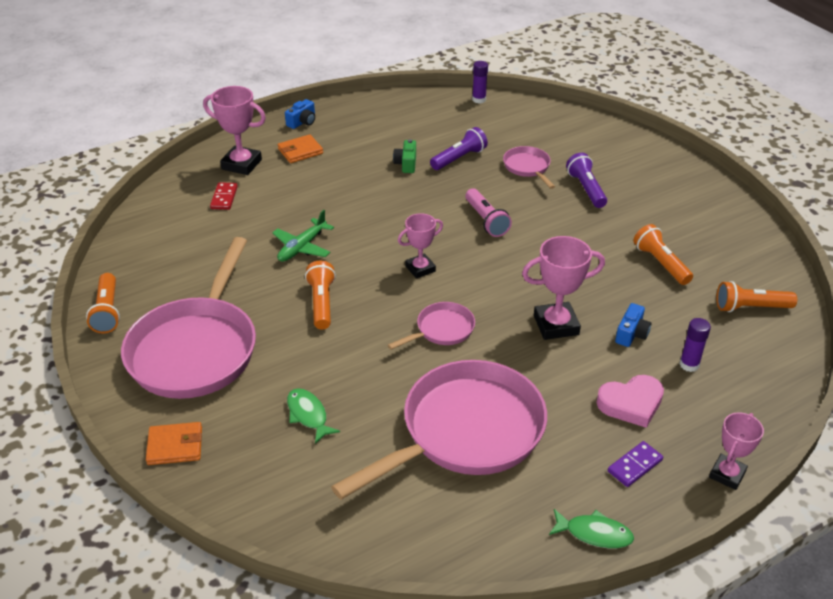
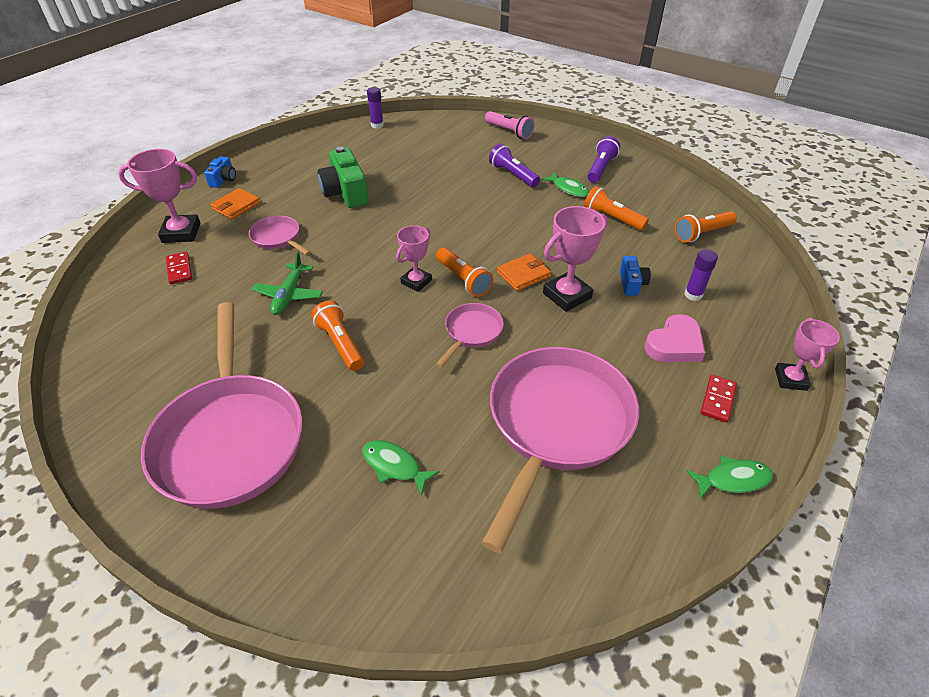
camera: 25 degrees left, 5 degrees up
(107, 311) = (101, 431): orange flashlight -> orange flashlight (463, 279)
(175, 446) = (264, 562): orange wallet -> orange wallet (523, 274)
(406, 164) = (346, 192): green camera -> green camera, size x1.86
(459, 158) = (390, 176): purple flashlight -> purple flashlight (600, 168)
(486, 220) = (447, 222): pink flashlight -> pink flashlight (509, 132)
(528, 167) = (454, 170): pink pan -> pink pan (278, 238)
(634, 465) = (717, 400): purple domino -> red domino
(636, 219) = (568, 189): none -> green fish

